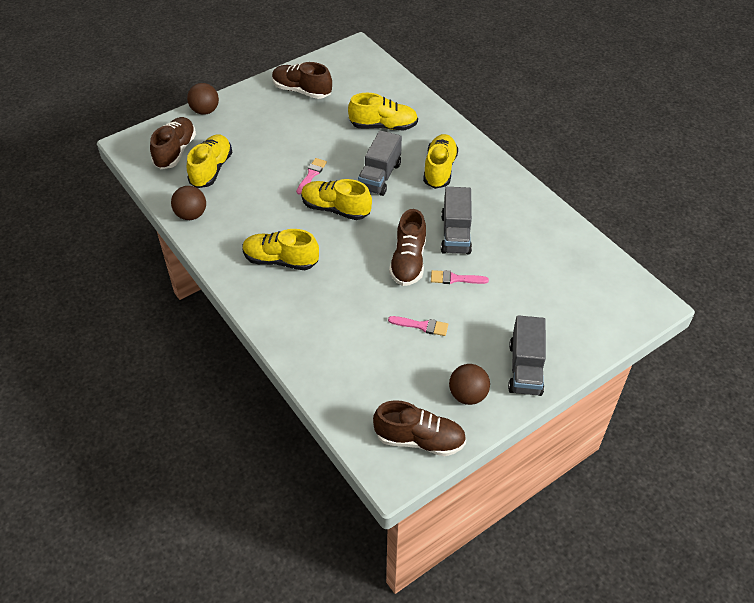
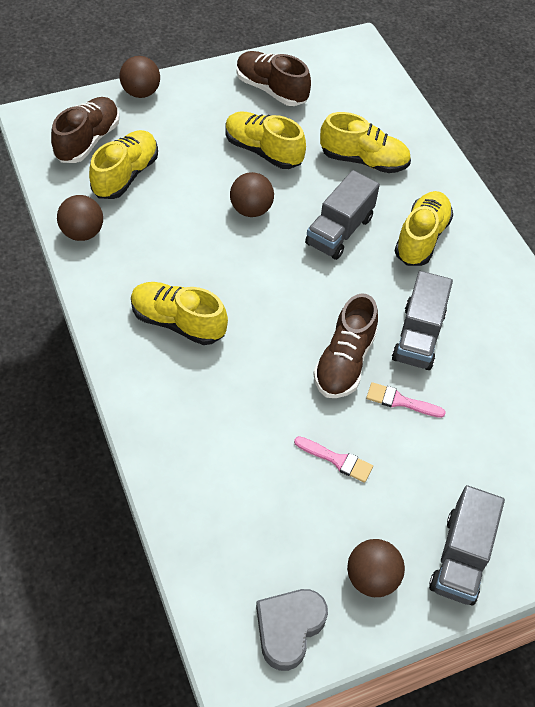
camera: 10 degrees right, 5 degrees up
(311, 175) = (251, 209): pink brush -> brown ball
(335, 209) = (269, 265): yellow shoe -> yellow shoe (263, 151)
(419, 439) = (289, 628): brown shoe -> grey heart

